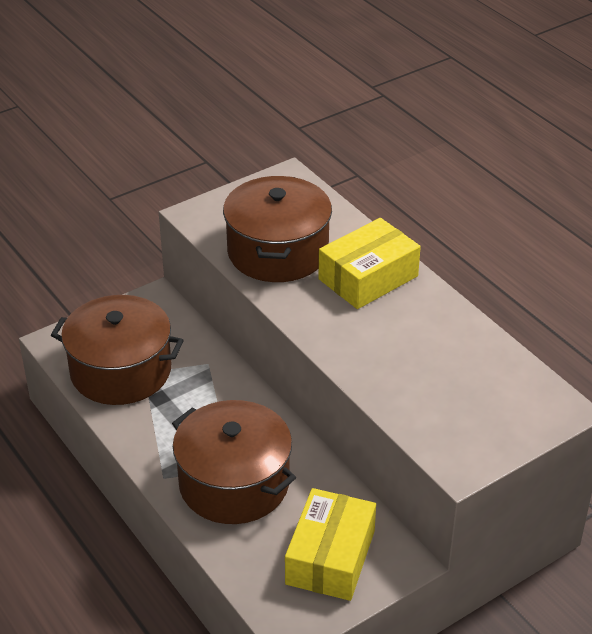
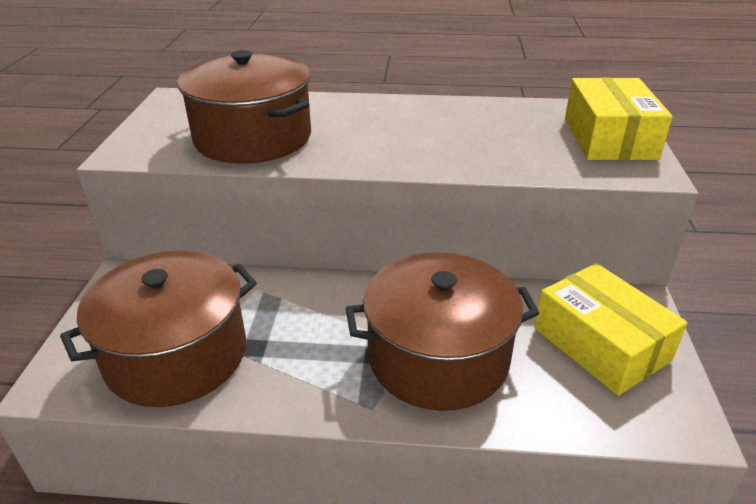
camera: 50 degrees left, 5 degrees down
(368, 277) = (356, 116): yellow box -> yellow box (609, 138)

